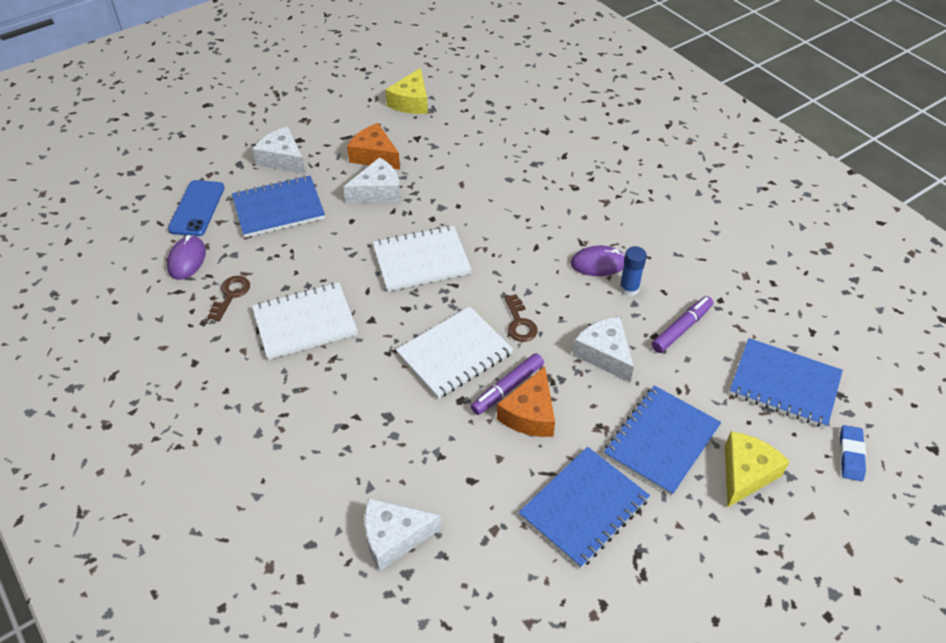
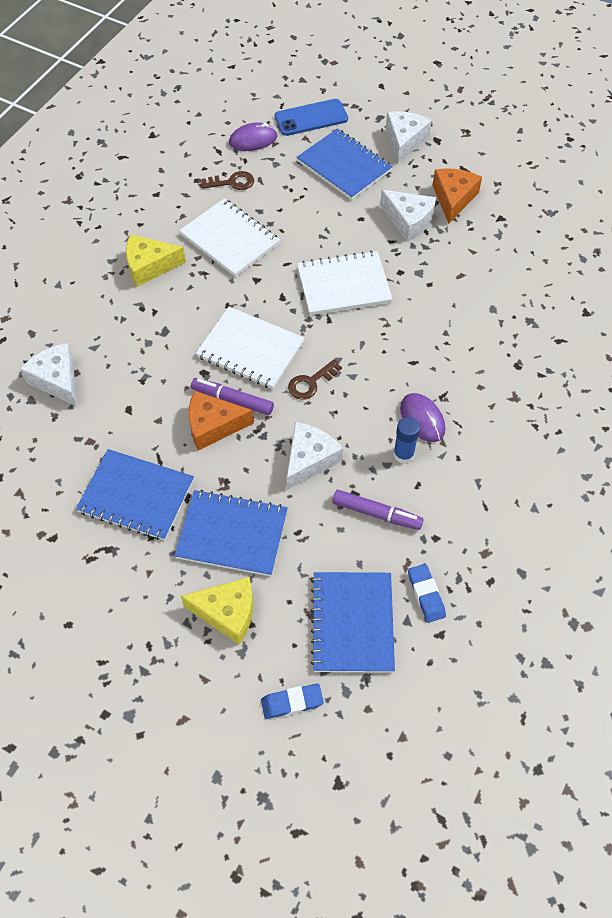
camera: 65 degrees right, 10 degrees up
(411, 102) = (549, 193): yellow cheese -> yellow cheese (149, 266)
(421, 260) = (343, 285): white notebook -> white notebook turned 60 degrees counterclockwise
(772, 326) = (426, 594): none -> blue eraser

